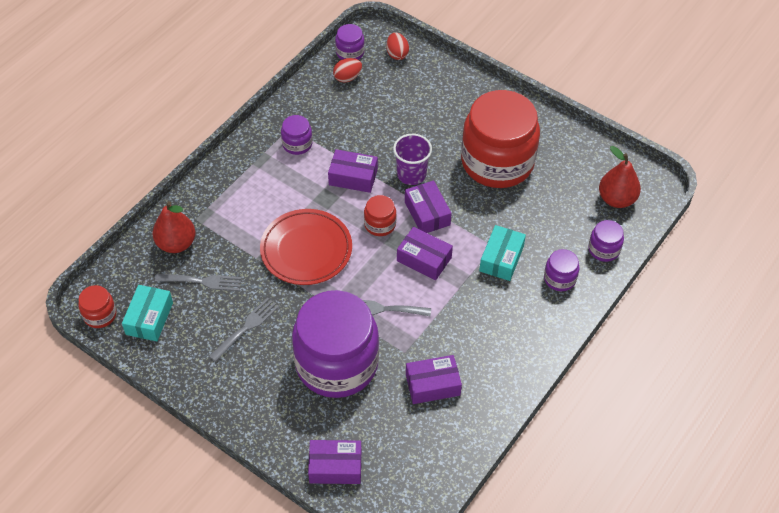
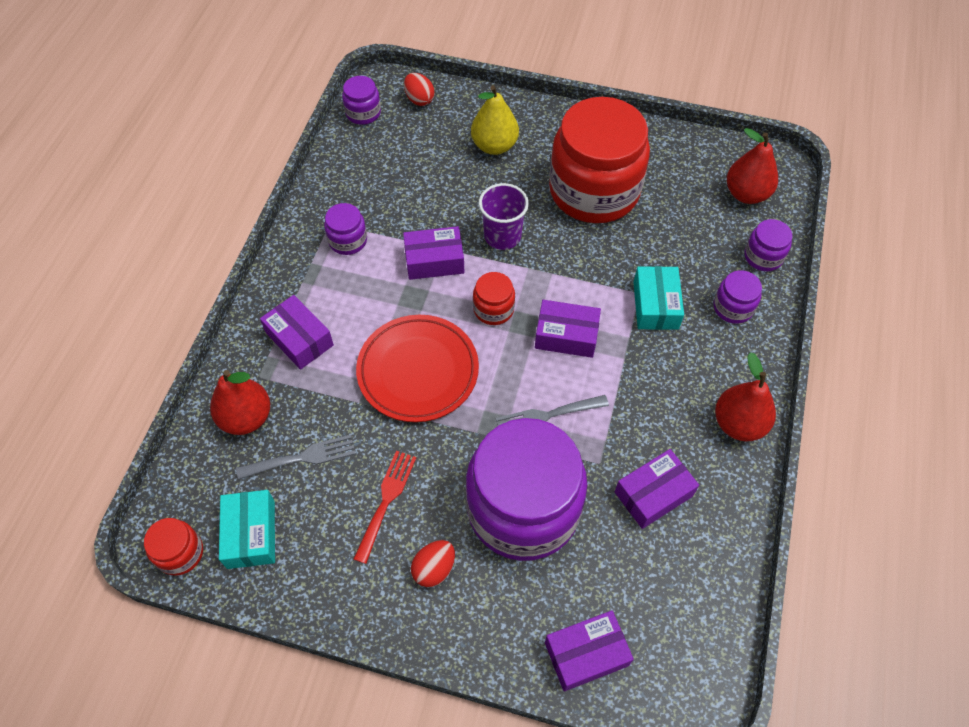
camera: 20 degrees left, 5 degrees up
(246, 327) = (386, 500): grey fork -> red fork
(347, 77) = (373, 143): red egg -> red egg (434, 569)
(427, 213) = (543, 277): purple box -> purple box (299, 339)
(437, 106) = (494, 146): none -> yellow pear
(519, 359) = (738, 424): none -> red pear

